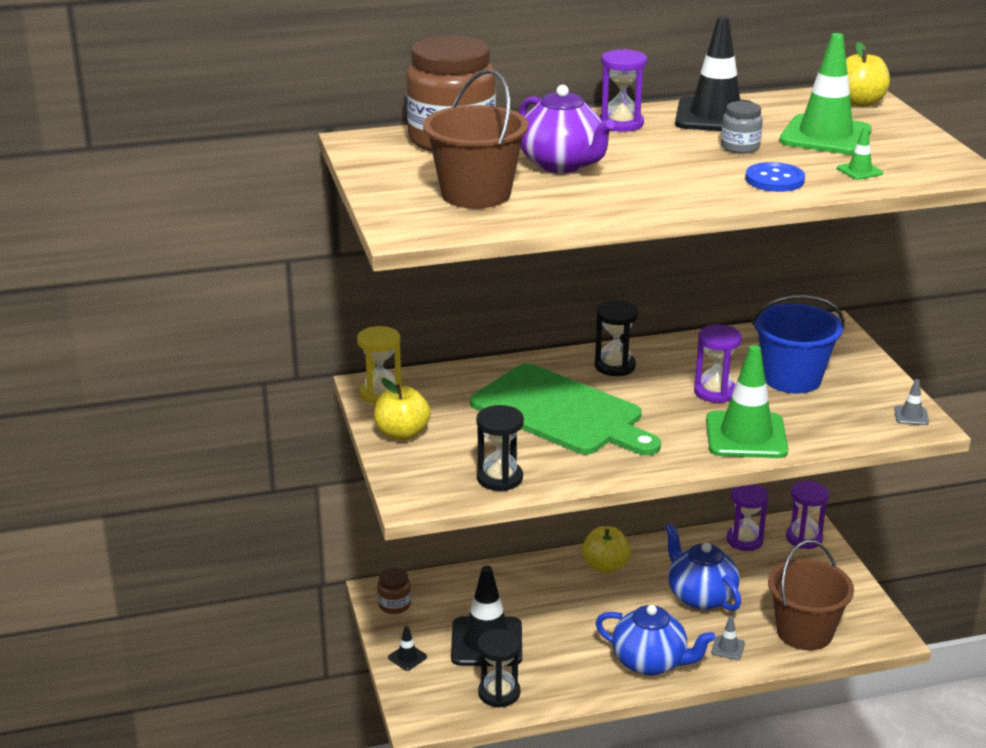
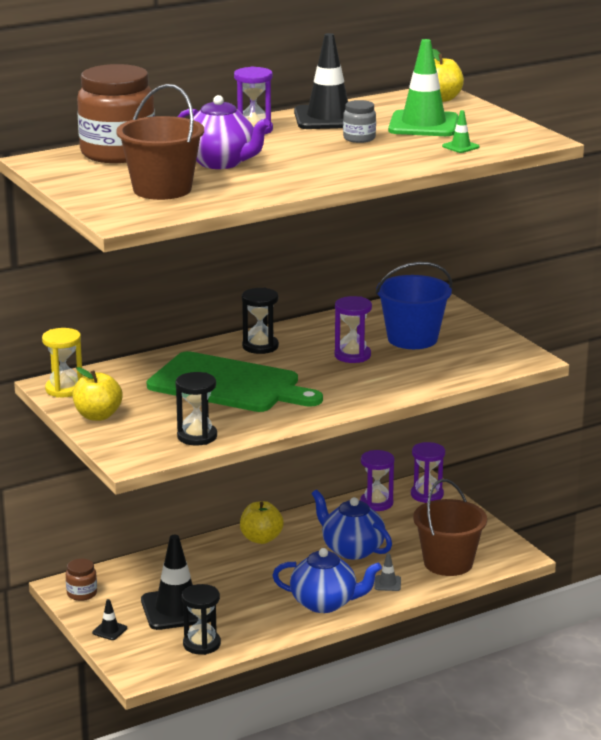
camera: 15 degrees left, 5 degrees down
(746, 436) = (389, 383): green traffic cone -> none
(774, 180) = (397, 158): blue button -> none
(911, 416) = (517, 354): grey traffic cone -> none

